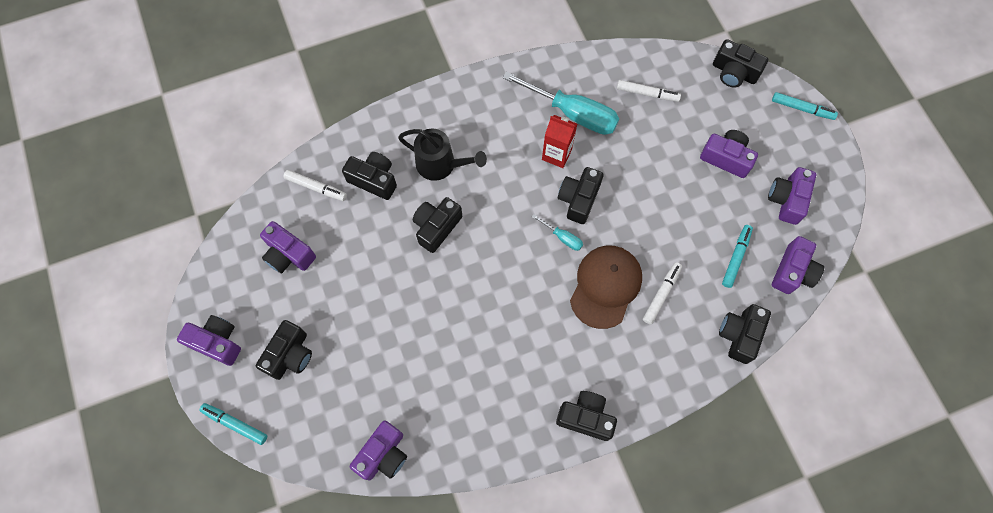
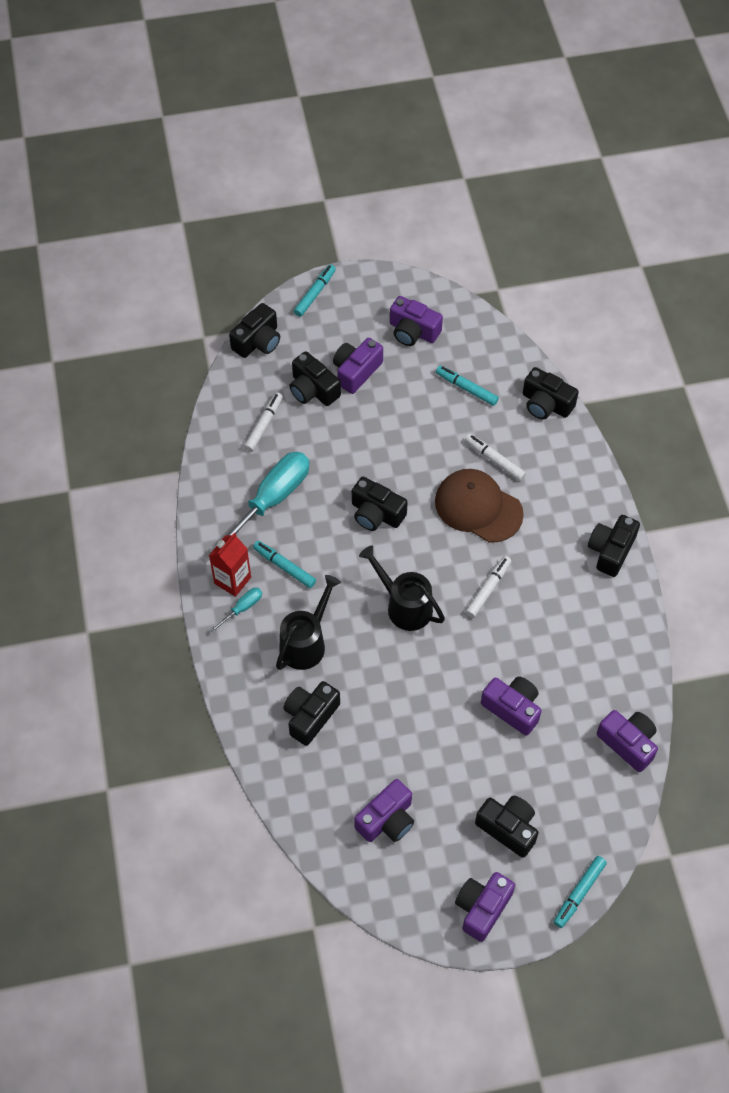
camera: 80 degrees left, 10 degrees down
(316, 188) = (307, 781): white marker -> white marker (488, 589)
(436, 227) = (382, 658): black camera -> black camera (313, 389)
(490, 237) = (404, 605): none -> black watering can
(510, 135) = (284, 567): none -> turquoise marker
(556, 154) = (318, 525): red carton -> red carton (232, 580)
(563, 238) = (417, 536): turquoise screwdriver -> turquoise screwdriver (243, 608)
(792, 271) = (489, 345): purple camera -> purple camera (512, 708)

